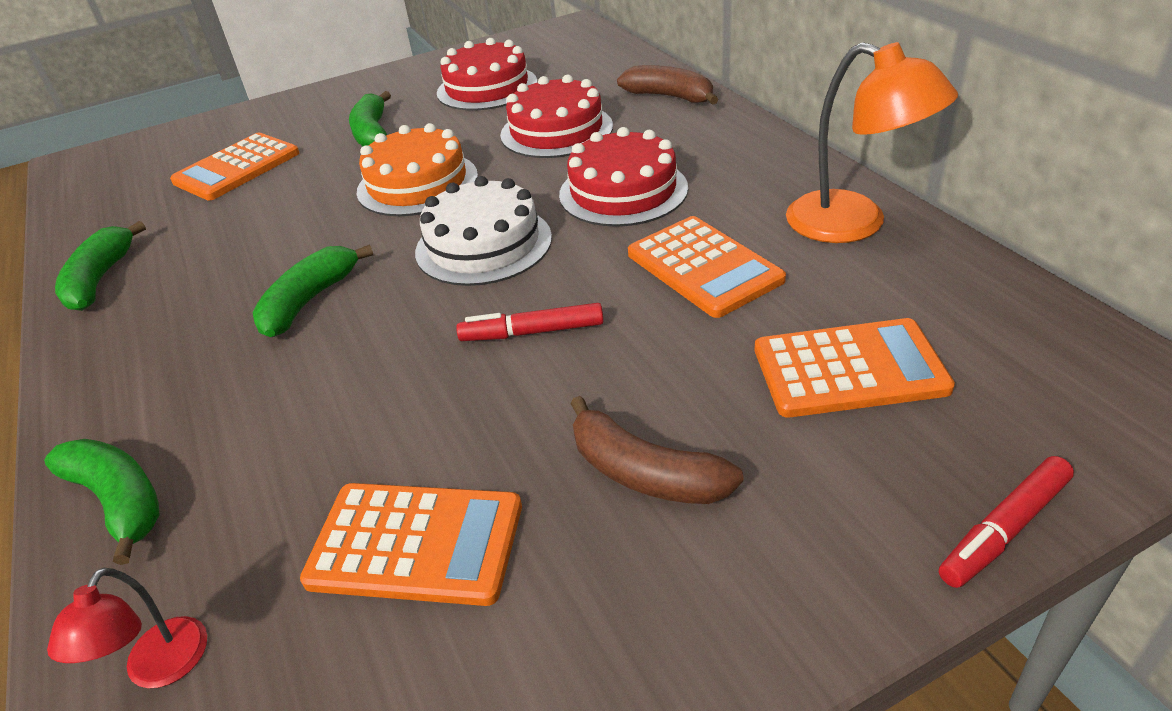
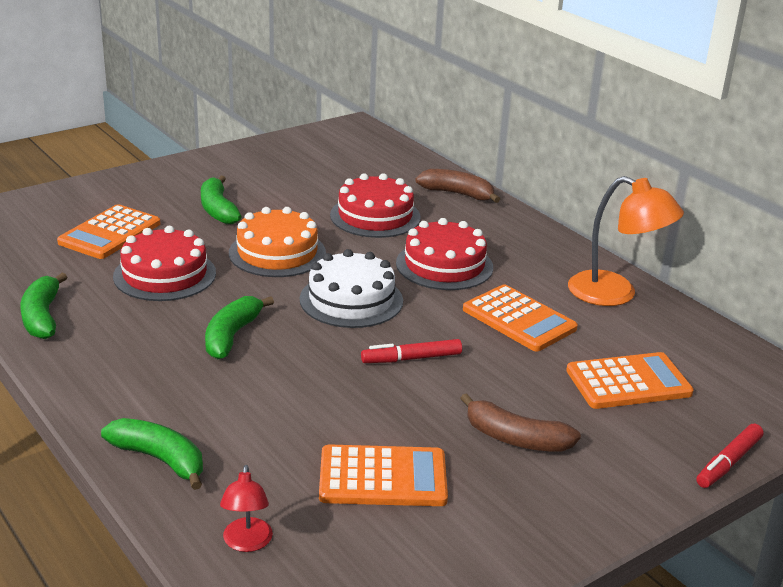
camera: 15 degrees left, 10 degrees down
(487, 88) = (301, 177): red cake -> red cake (164, 274)

